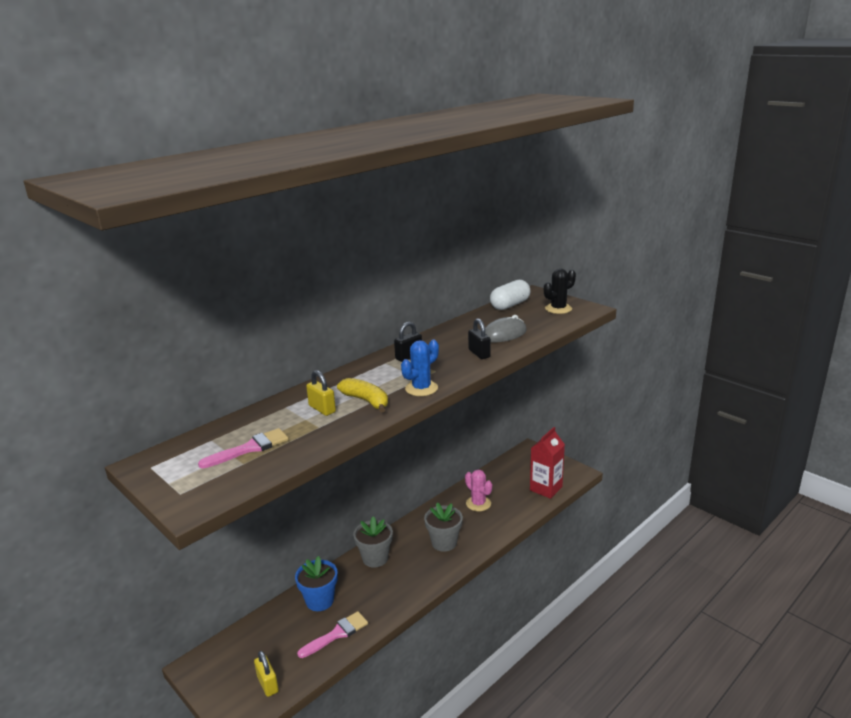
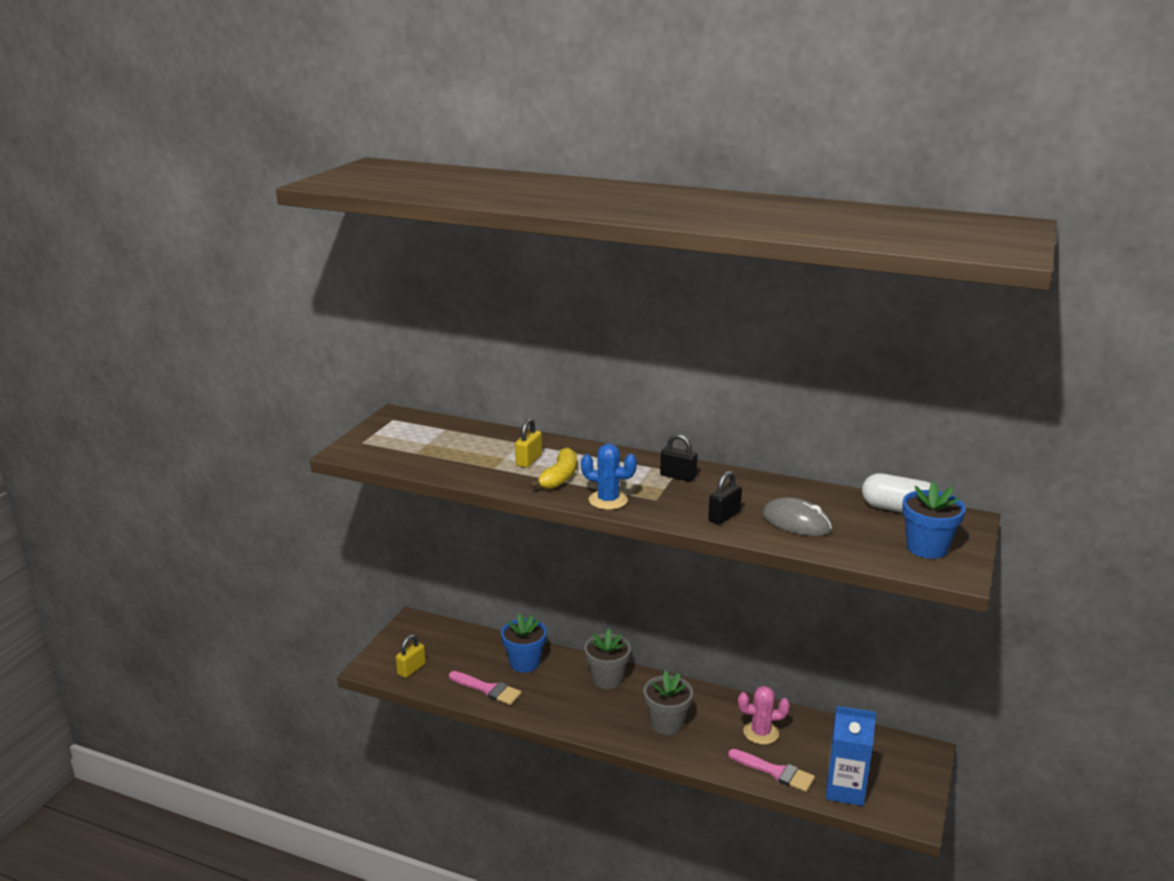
camera: 65 degrees right, 0 degrees up
(250, 448) = (440, 448): pink brush -> pink brush (775, 772)
(478, 503) = (761, 733): pink cactus -> pink cactus turned 60 degrees clockwise
(546, 488) = (845, 790): red carton -> blue carton
(558, 309) = (926, 548): black cactus -> blue flower pot

